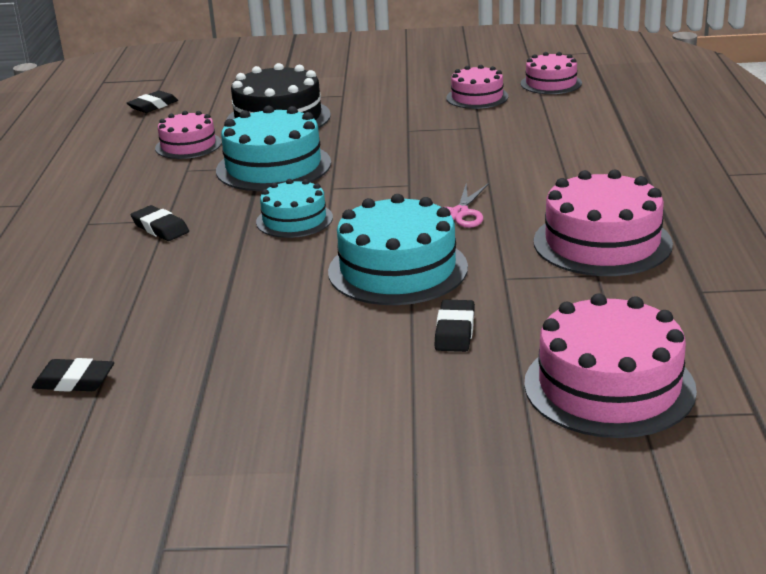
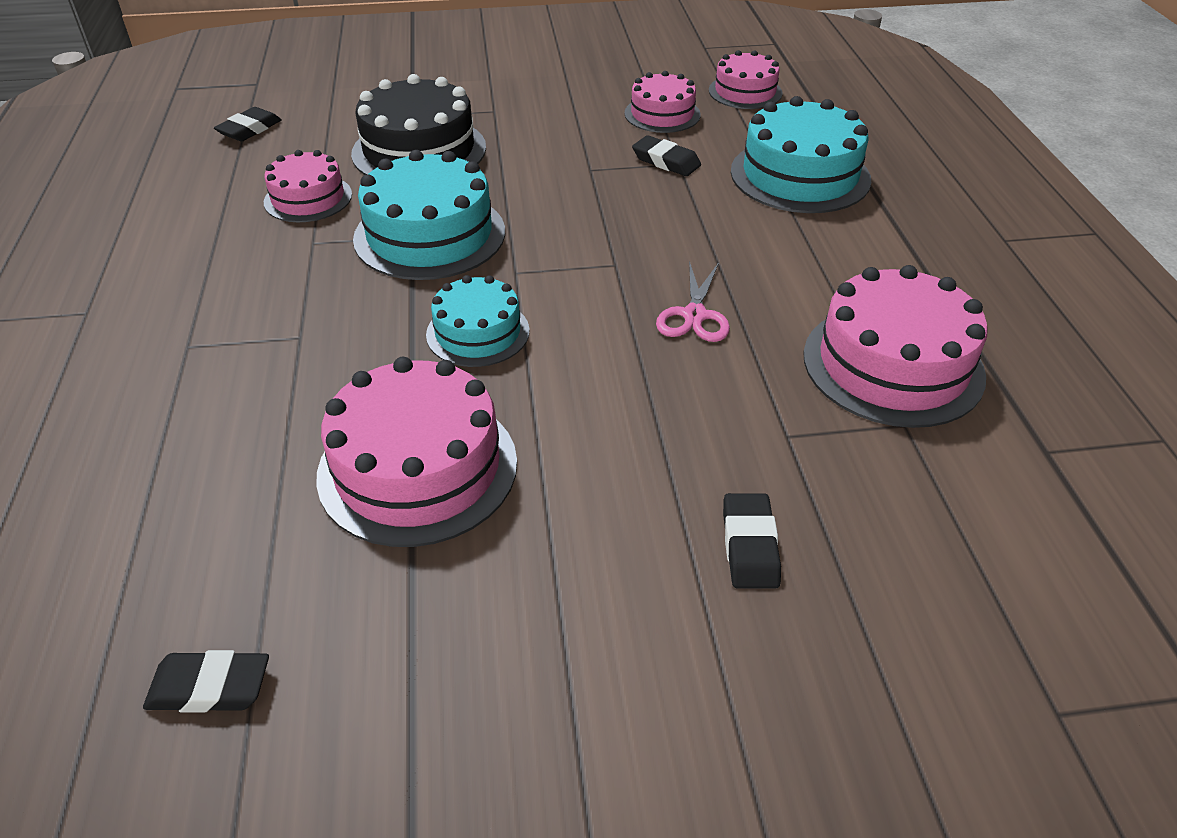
camera: 10 degrees left, 15 degrees up
(160, 228) = (294, 353): black eraser -> black eraser (666, 161)
(397, 269) = (640, 424): turquoise cake -> turquoise cake (800, 175)
(609, 386) = (993, 651): pink cake -> pink cake (418, 468)

